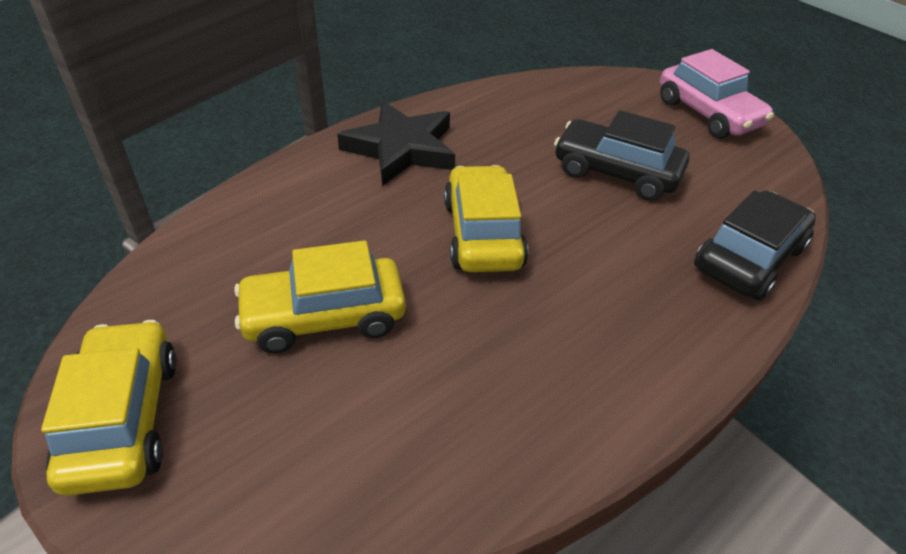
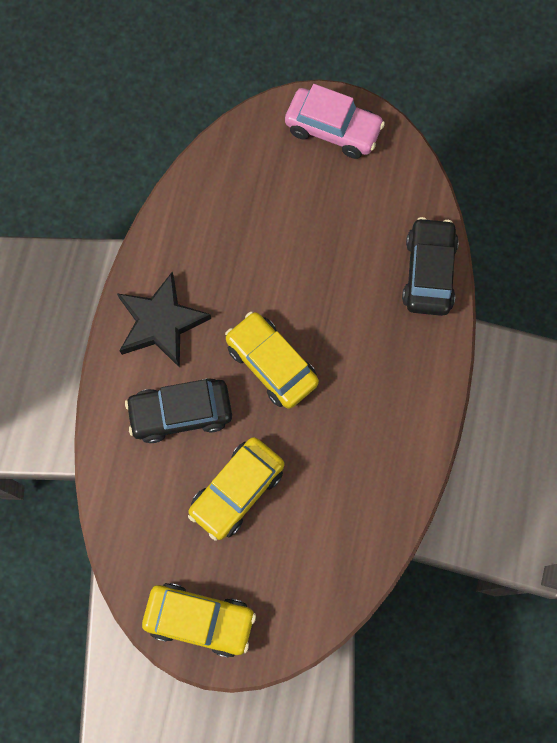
camera: 35 degrees left, 30 degrees up
(123, 419) = (200, 619): yellow car -> yellow car turned 150 degrees clockwise
(616, 172) = (311, 245): black car -> black car (181, 413)

